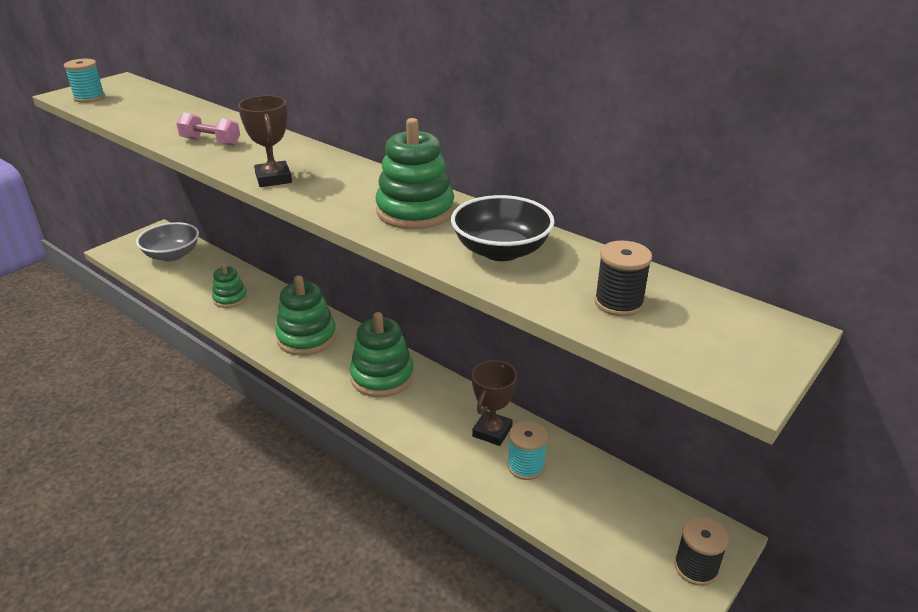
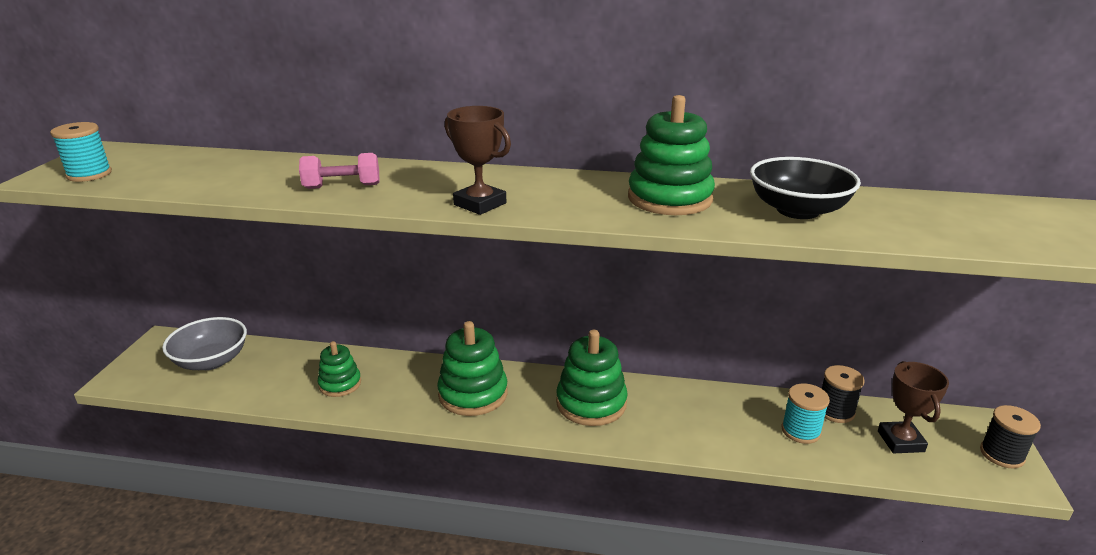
camera: 30 degrees left, 5 degrees down
(492, 431) = (741, 413): brown trophy -> brown trophy (900, 441)
(618, 303) = (949, 223): black spool -> black spool (835, 411)

